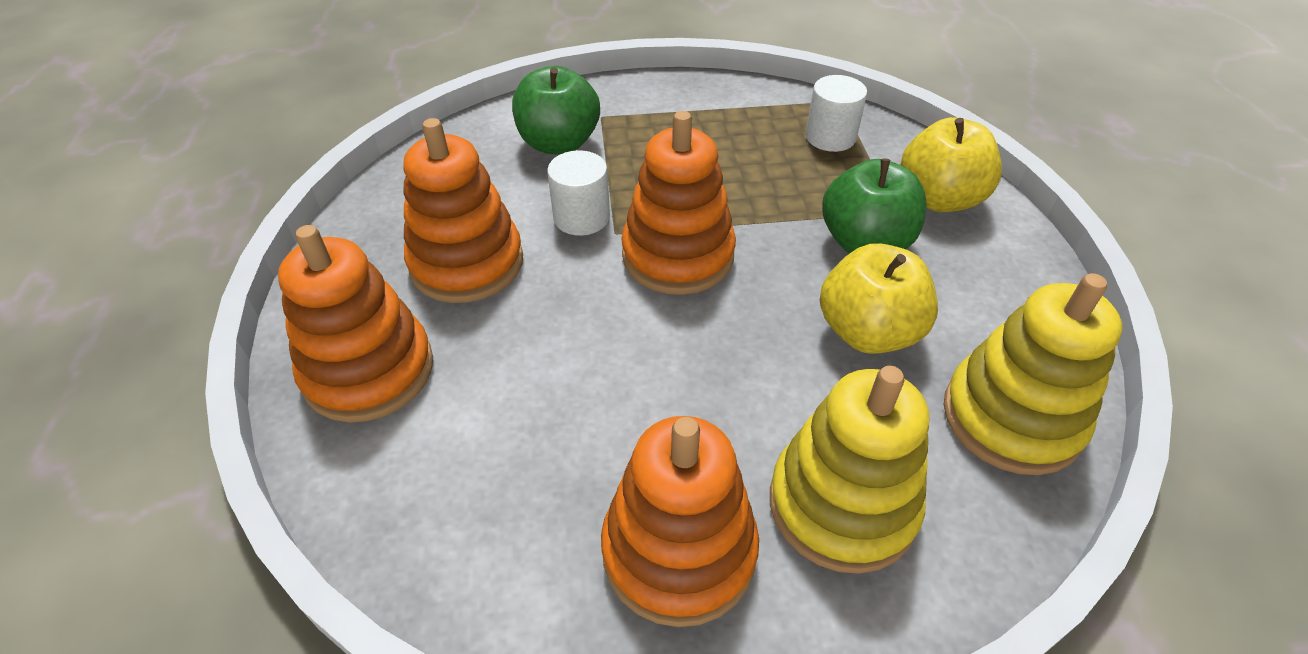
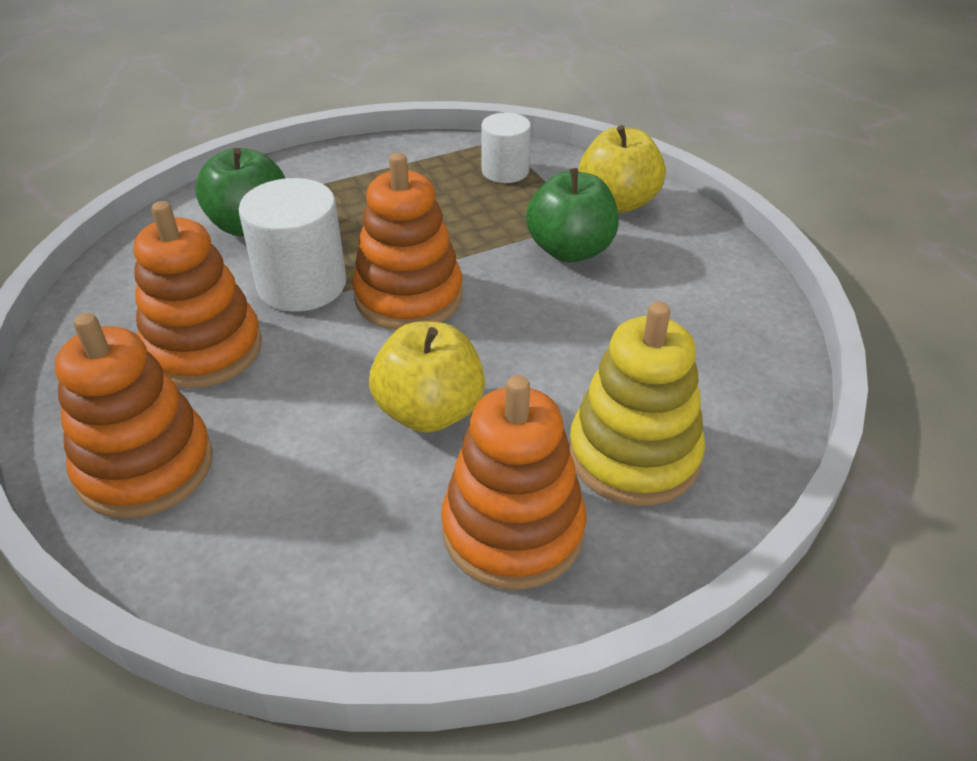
camera: 20 degrees left, 5 degrees down
(581, 217) = (302, 285): white cylinder -> white cylinder, size x1.57
(868, 332) = (601, 319): yellow apple -> yellow apple (430, 411)
(1011, 418) = (739, 355): yellow stacking toy -> none

